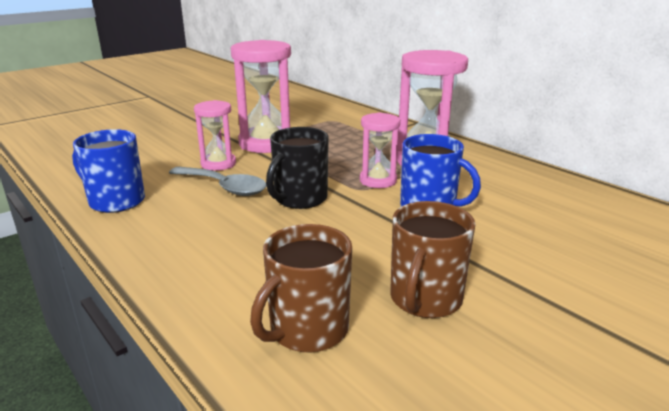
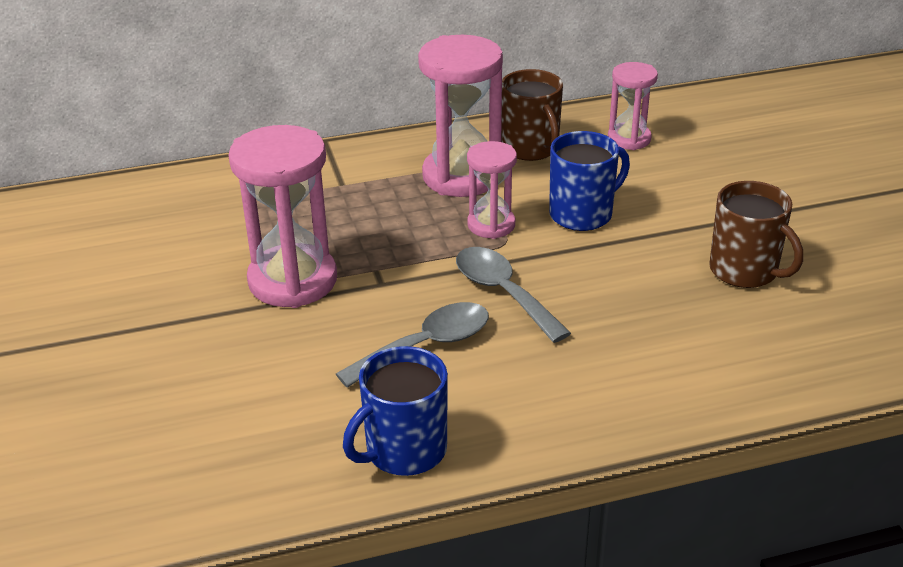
camera: 65 degrees left, 10 degrees up
(218, 164) = (338, 338): pink hourglass -> pink hourglass (629, 139)
(299, 199) = (503, 292): black mug -> grey spoon
(307, 330) = (764, 346): brown mug -> brown mug (531, 148)

